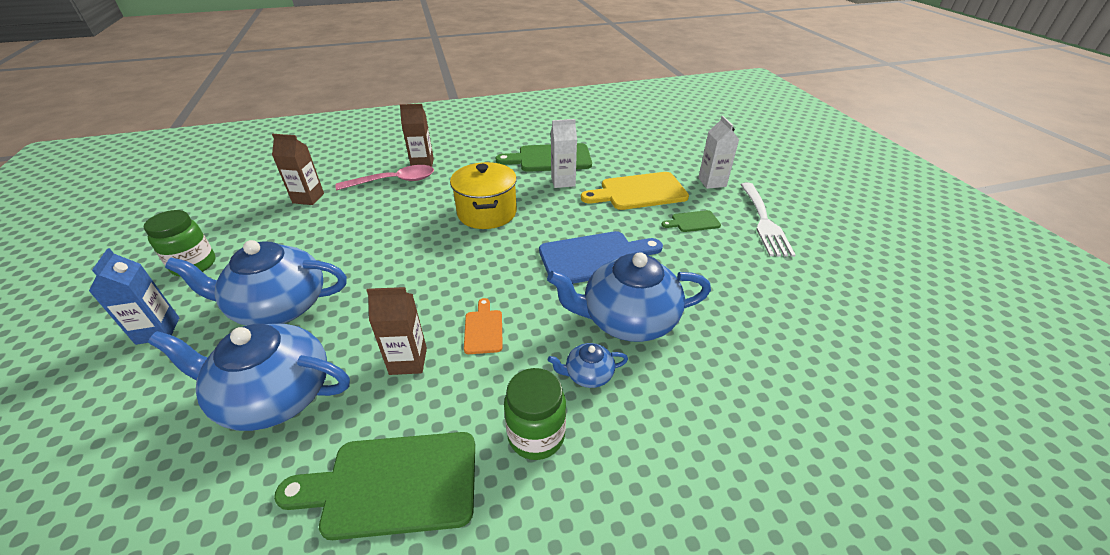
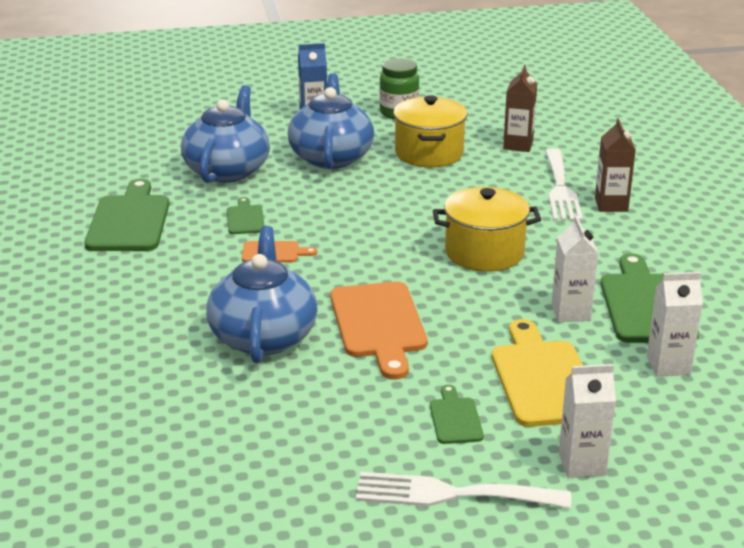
camera: 95 degrees right, 10 degrees down
(302, 243) = (429, 153): none -> yellow pot
(393, 181) = (561, 189): pink spoon -> white fork
(408, 361) = (245, 218): brown carton -> green cutting board
(536, 435) = (143, 277): green jar -> none
(588, 375) = (197, 305): blue teapot -> none
(594, 257) = (379, 324): blue cutting board -> orange cutting board
(611, 155) = (668, 365): none -> white carton

